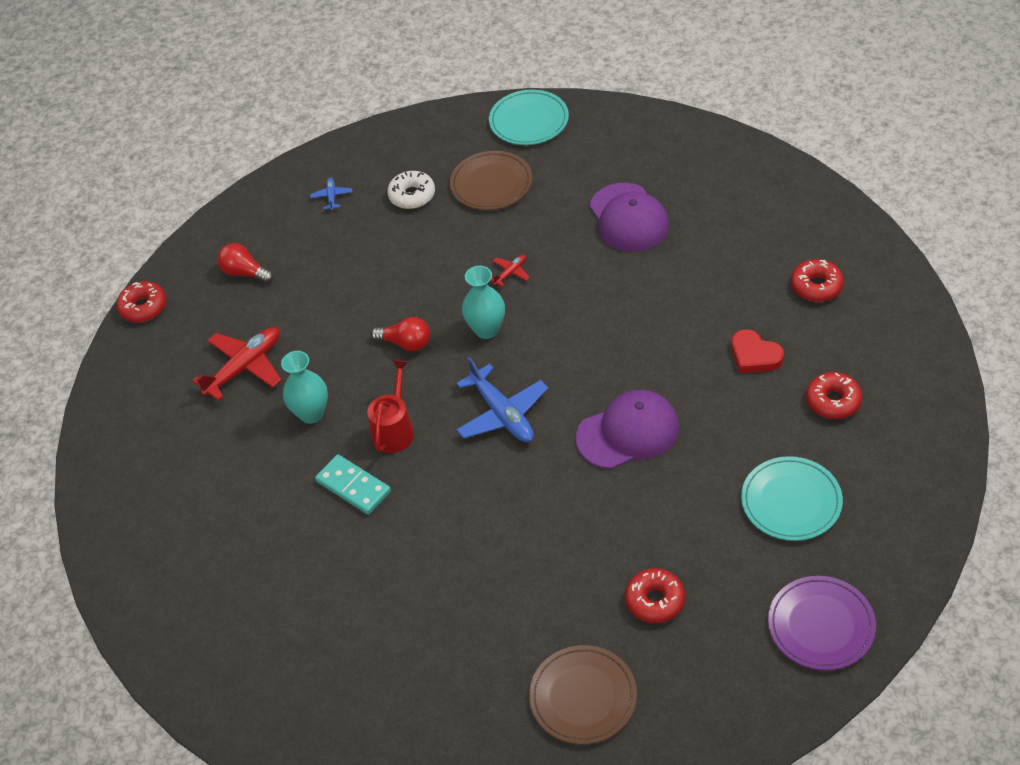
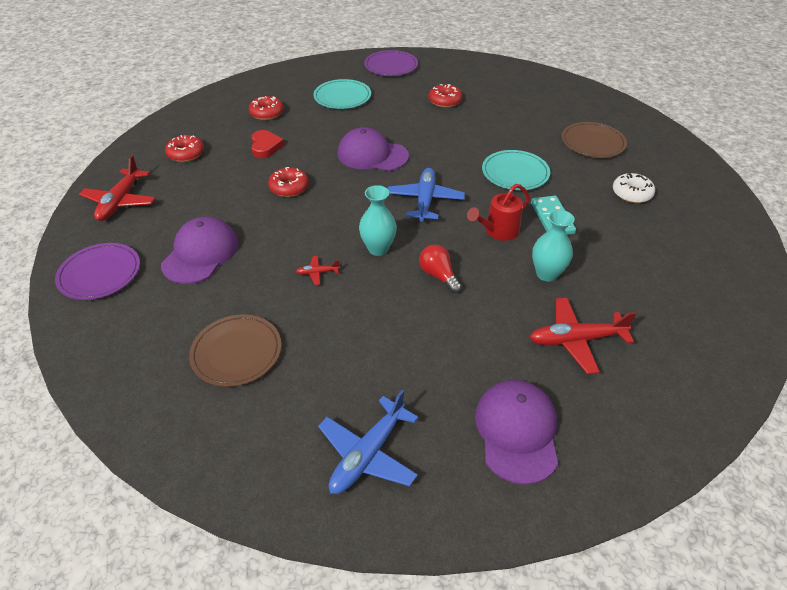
camera: 145 degrees left, 5 degrees down
(143, 307) = (644, 470): red donut -> red donut (289, 187)
(245, 273) = (517, 431): red light bulb -> purple cap
(332, 196) = (368, 454): blue plane -> blue plane, size x2.12
(412, 195) = (303, 393): white donut -> white donut (631, 193)
(529, 121) = (128, 389): turquoise plate -> turquoise plate (515, 173)
(583, 697) = (512, 93): brown plate -> brown plate (593, 143)
(678, 152) = (100, 274): none -> purple plate
(777, 203) = (120, 202): none -> red plane

